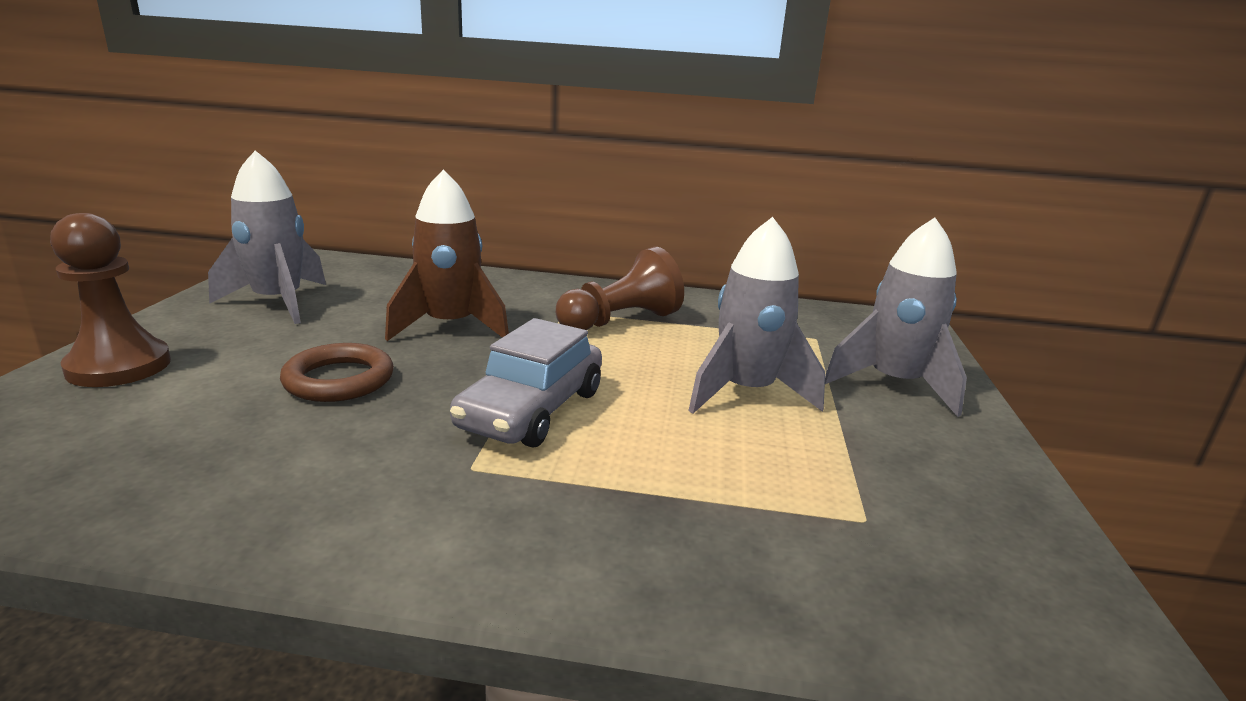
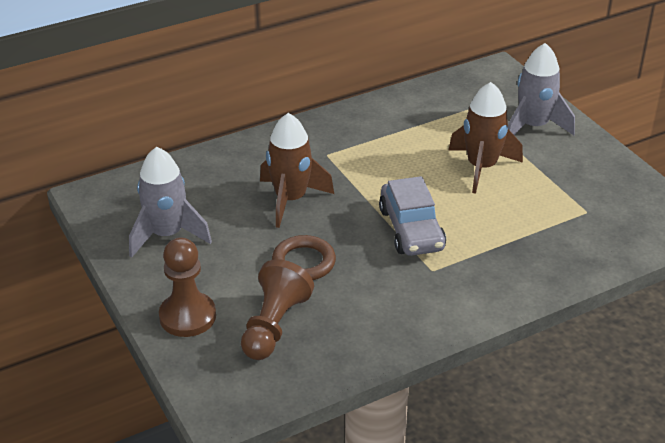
camera: 35 degrees left, 15 degrees up
(620, 321) = (365, 147): brown pawn -> brown pawn (274, 326)
(746, 392) = (481, 167): grey rocket -> brown rocket

